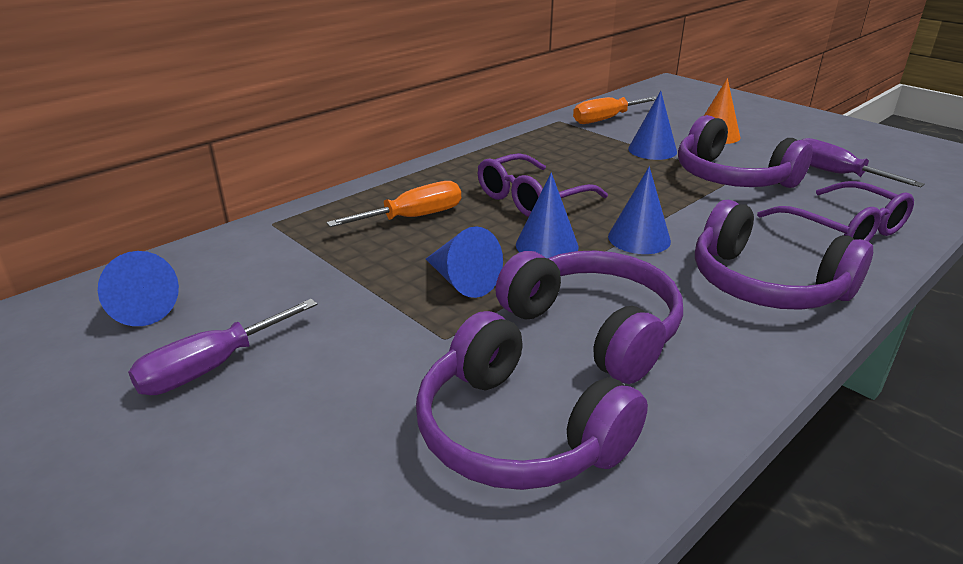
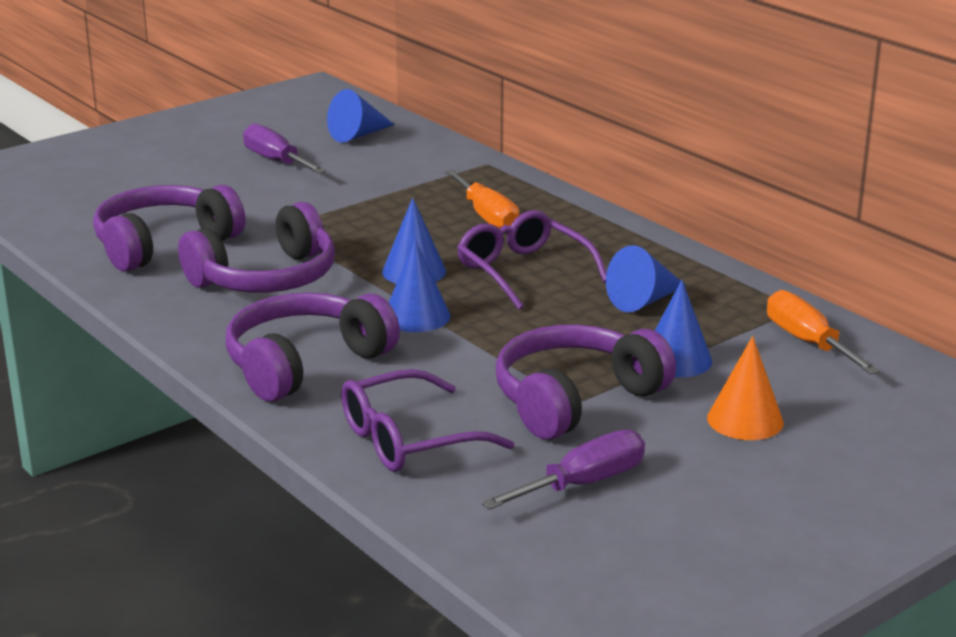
camera: 95 degrees right, 5 degrees down
(462, 281) = (359, 234): blue cone -> blue cone (644, 301)

